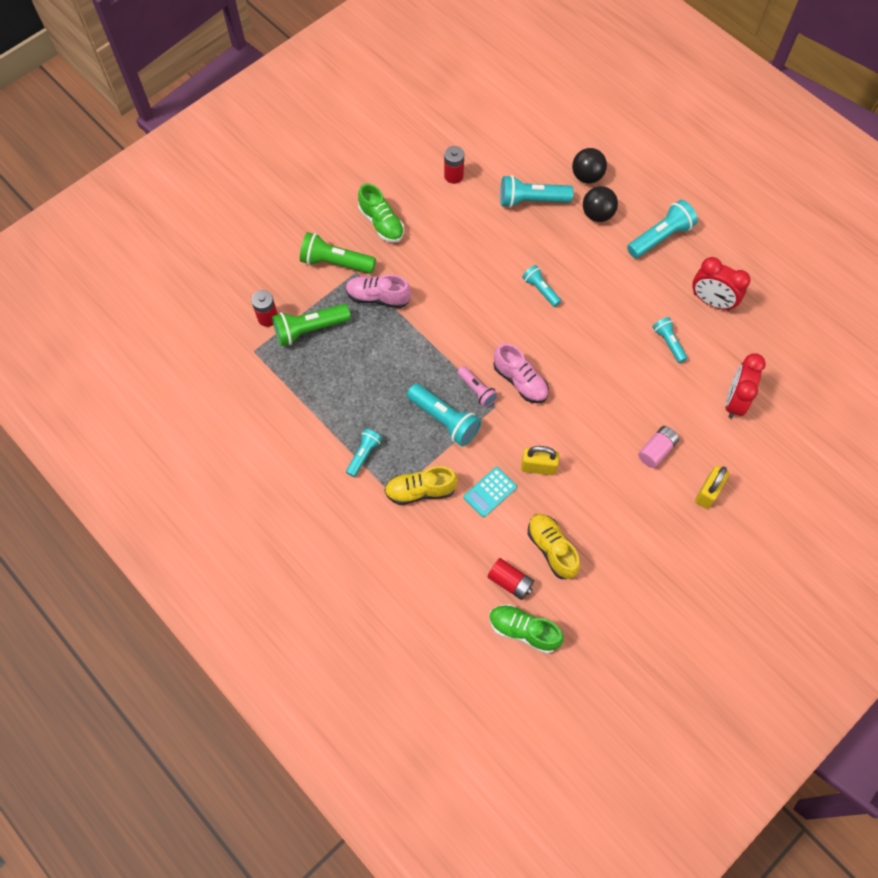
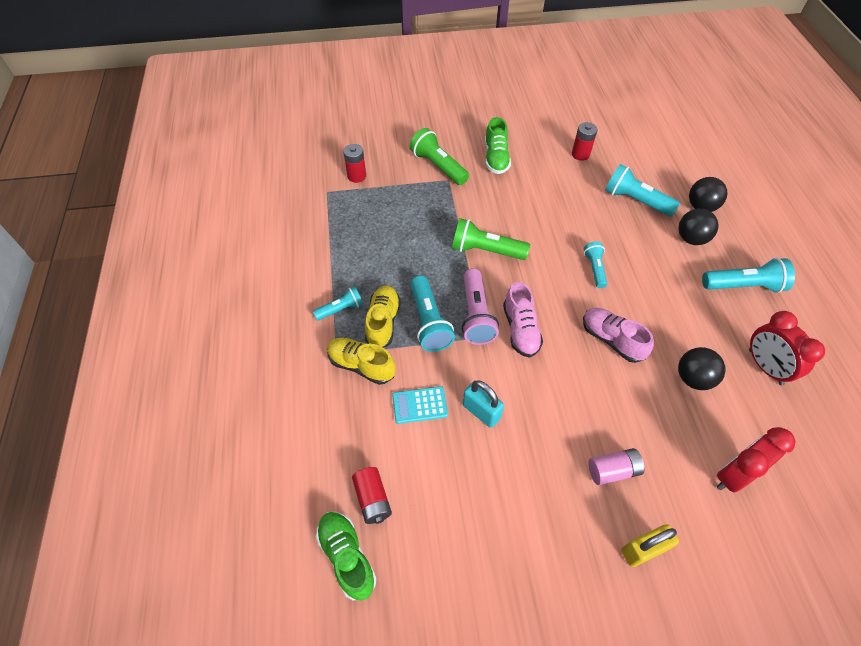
camera: 35 degrees right, 10 degrees down
(310, 329) = (380, 199): green flashlight -> green flashlight (486, 250)
(378, 297) = (451, 205): pink shoe -> pink shoe (611, 340)
(477, 390) = (476, 315): pink flashlight -> pink flashlight, size x1.64
(538, 467) = (481, 411): yellow padlock -> turquoise padlock
(552, 549) = (436, 495): yellow shoe -> yellow shoe (383, 322)
(668, 343) = (693, 378): turquoise flashlight -> black ball

